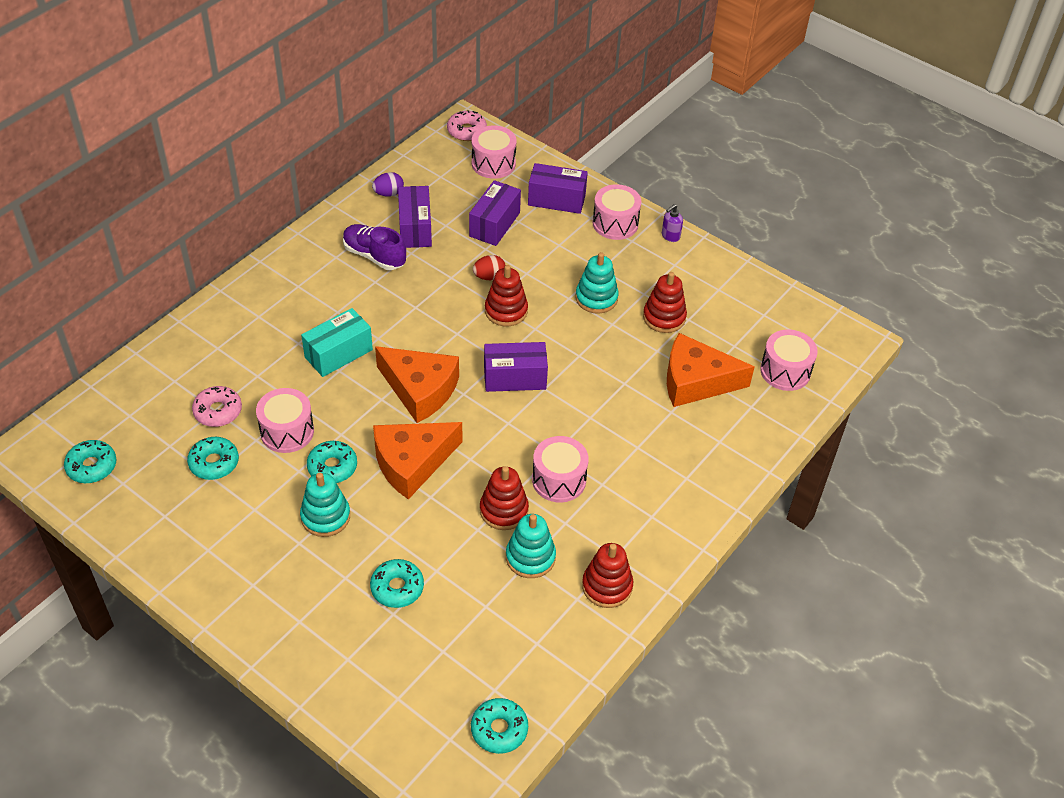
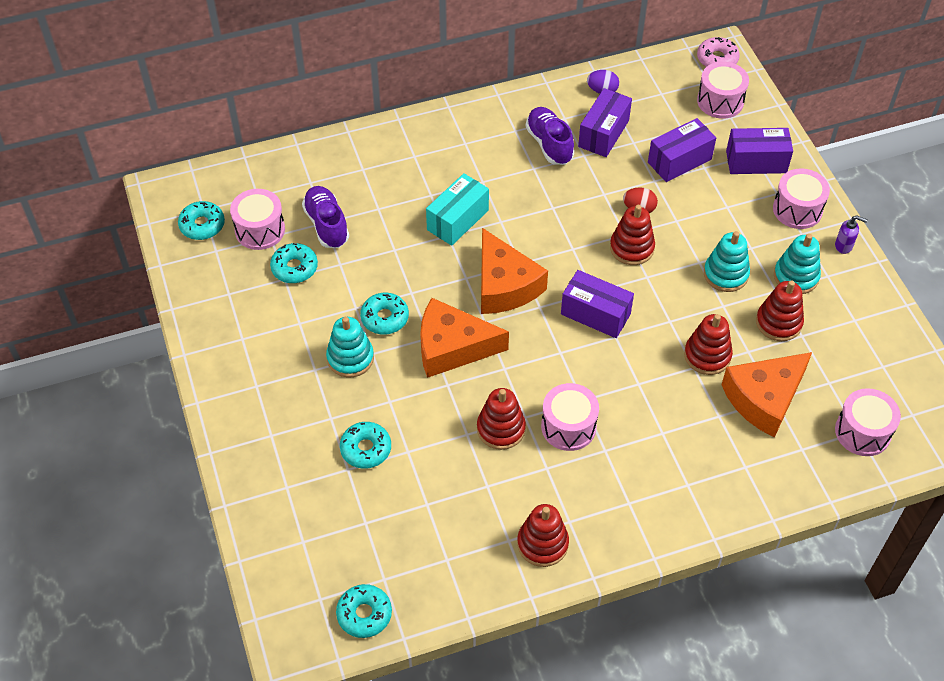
camera: 35 degrees right, 5 degrees up
(218, 411) = (326, 225): pink donut -> purple shoe
(287, 431) = (369, 269): pink drum -> pink drum (260, 230)
(338, 353) = (457, 220): turquoise box -> turquoise box turned 45 degrees counterclockwise
(530, 557) = (494, 482): turquoise stacking toy -> turquoise stacking toy (796, 276)
(556, 200) = (756, 162): purple box -> purple box turned 45 degrees counterclockwise
(628, 369) = (707, 355): none -> red stacking toy
(670, 236) = (844, 246): purple soap dispenser -> purple soap dispenser turned 150 degrees counterclockwise
(696, 381) = (764, 399): orange cheese -> orange cheese turned 75 degrees counterclockwise

